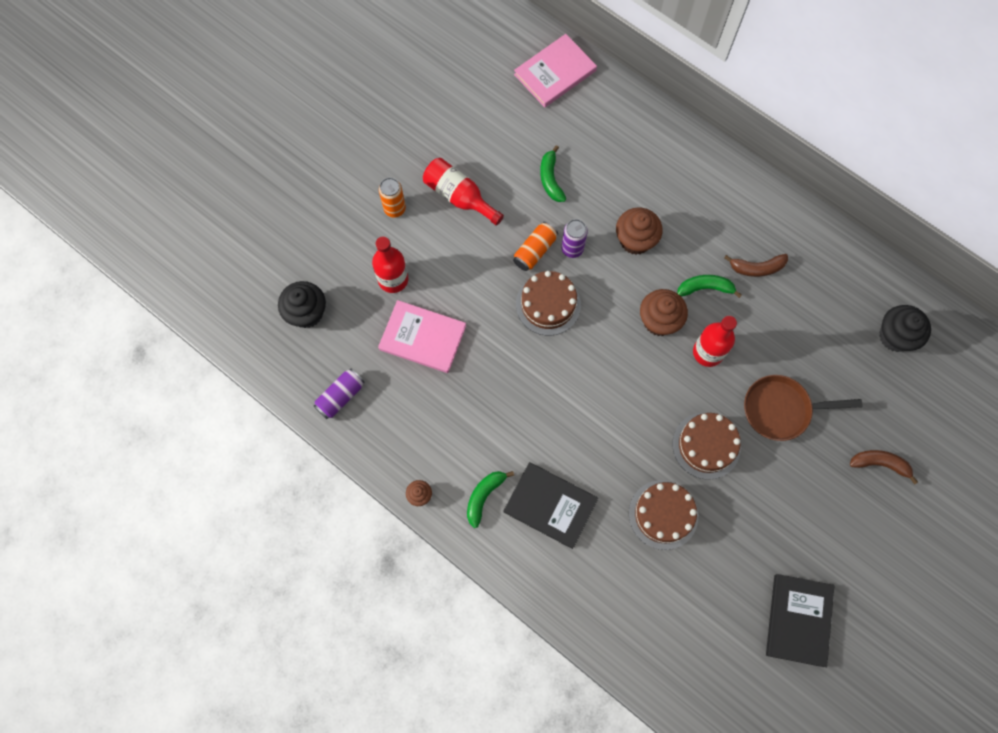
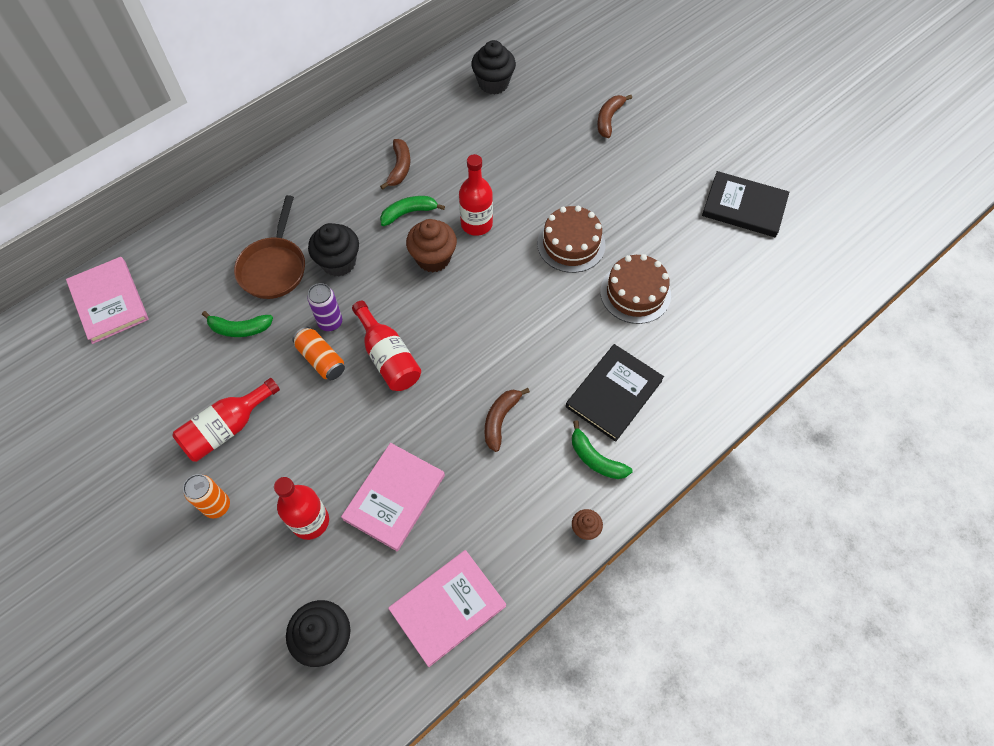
camera: 80 degrees left, 10 degrees down
(340, 397) = (447, 608): purple can -> pink book
(506, 409) = (500, 420): none -> brown banana
(548, 304) = (388, 357): brown cake -> red bottle
(635, 240) = (338, 262): brown cupcake -> black cupcake
(705, 288) = (409, 213): green banana -> green banana turned 60 degrees clockwise
(781, 410) = (546, 178): brown pan -> brown pan (274, 267)

